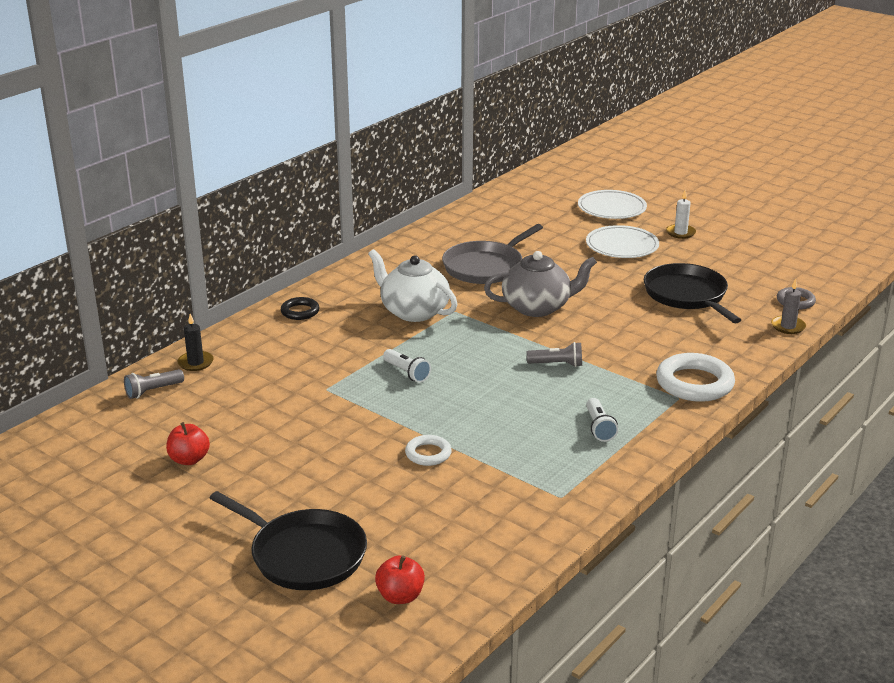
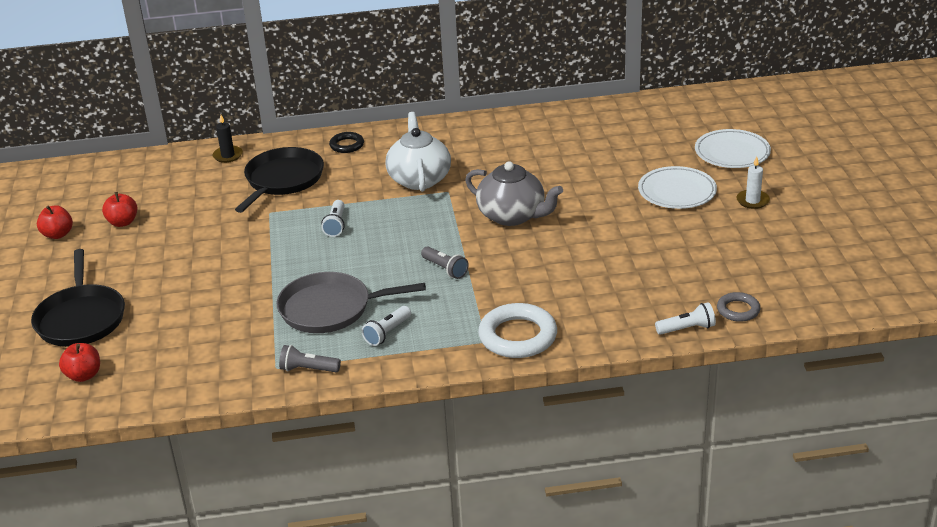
camera: 45 degrees right, 5 degrees up
(134, 501) = (58, 234): none -> red apple
(153, 391) = (175, 165): grey flashlight -> grey flashlight (308, 369)
(428, 454) = (251, 291): white ring -> none
(486, 267) = (533, 164): grey pan -> grey pan (330, 309)
(687, 295) = (650, 260): black pan -> black pan (282, 180)
(788, 326) = (687, 329): grey candle -> white flashlight

